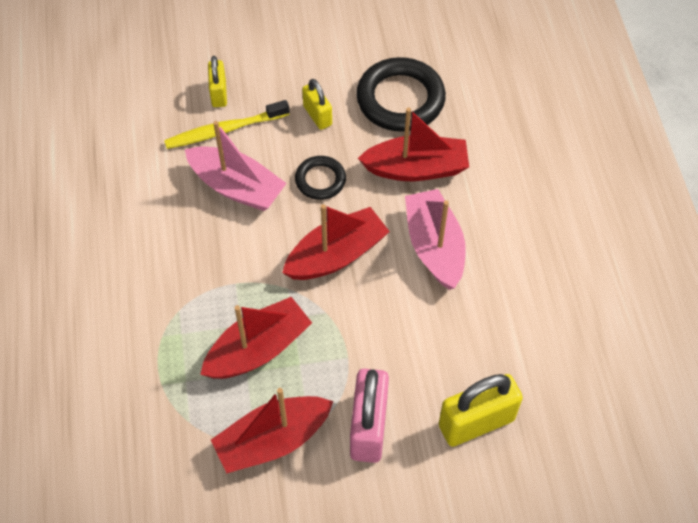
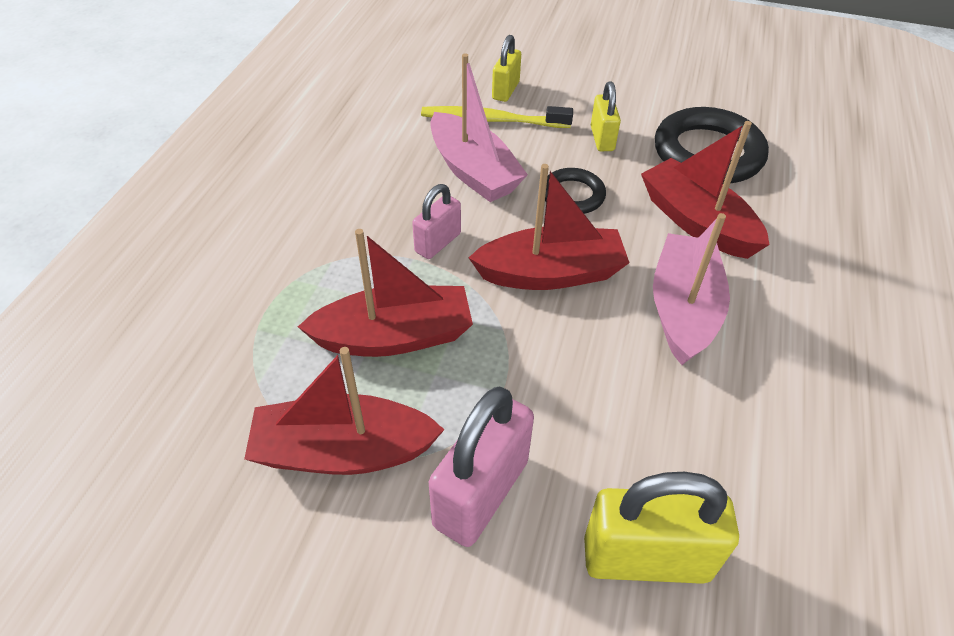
camera: 25 degrees right, 10 degrees down
(245, 262) = (438, 243): none -> pink padlock
(416, 168) = (697, 222): red boat -> red boat turned 150 degrees counterclockwise

